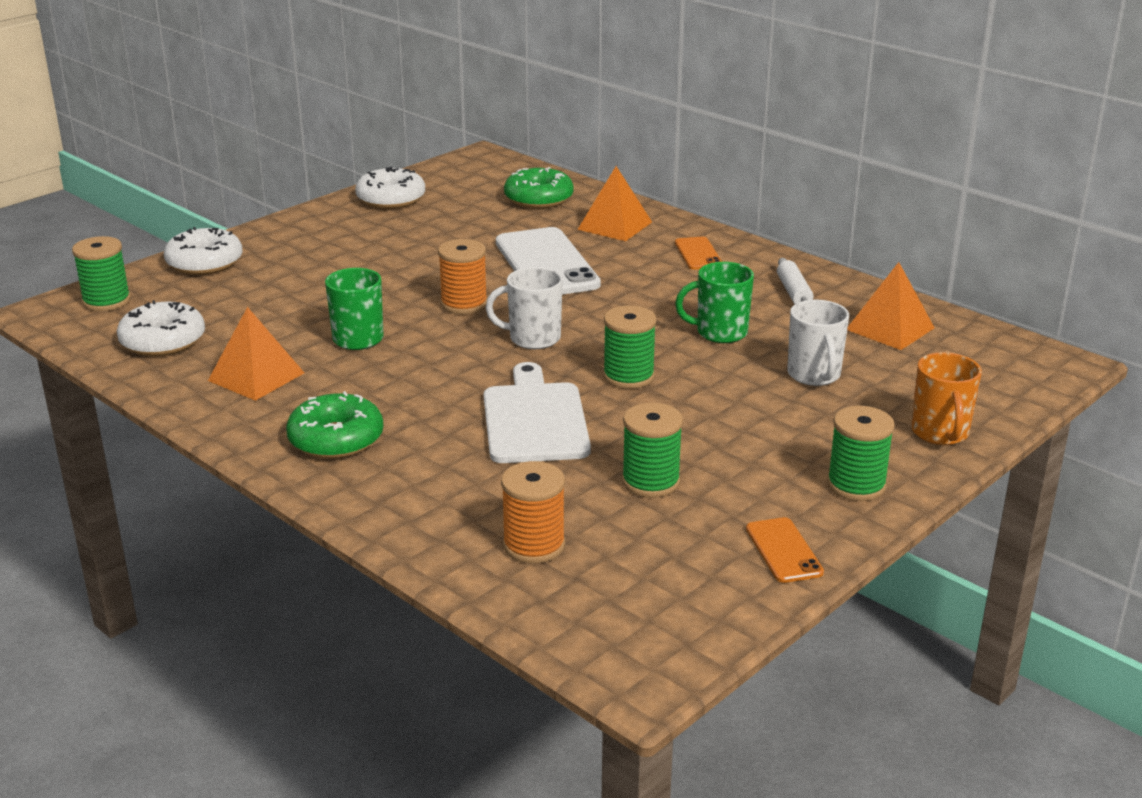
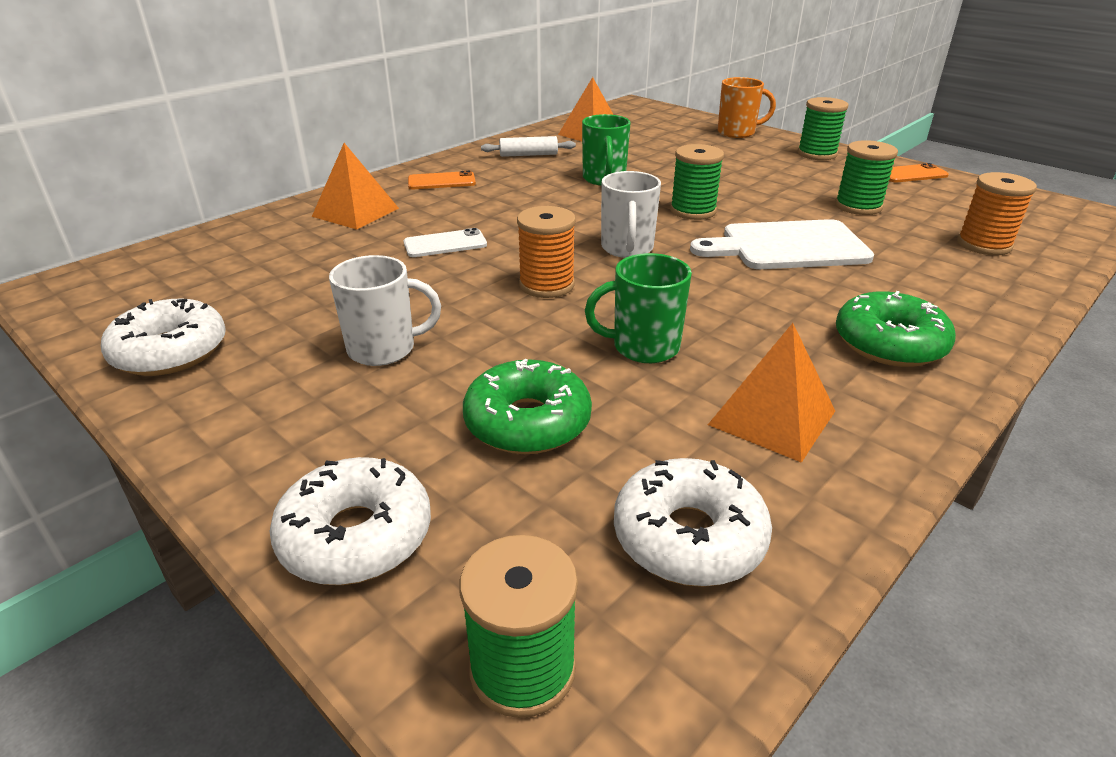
camera: 90 degrees left, 5 degrees up
(538, 199) = (250, 249): green donut -> green donut (527, 422)
(546, 263) = (445, 244): white phone -> white phone, size x0.49
(814, 375) = (669, 156): white mug -> white mug (384, 349)

